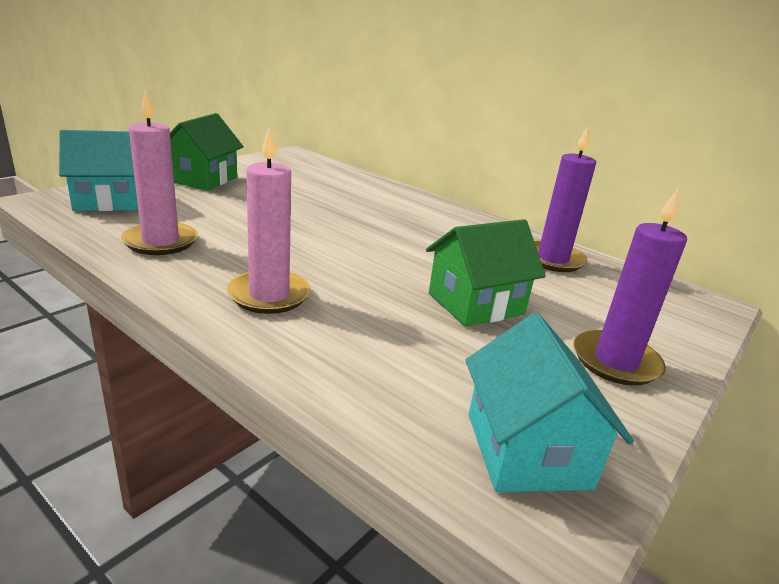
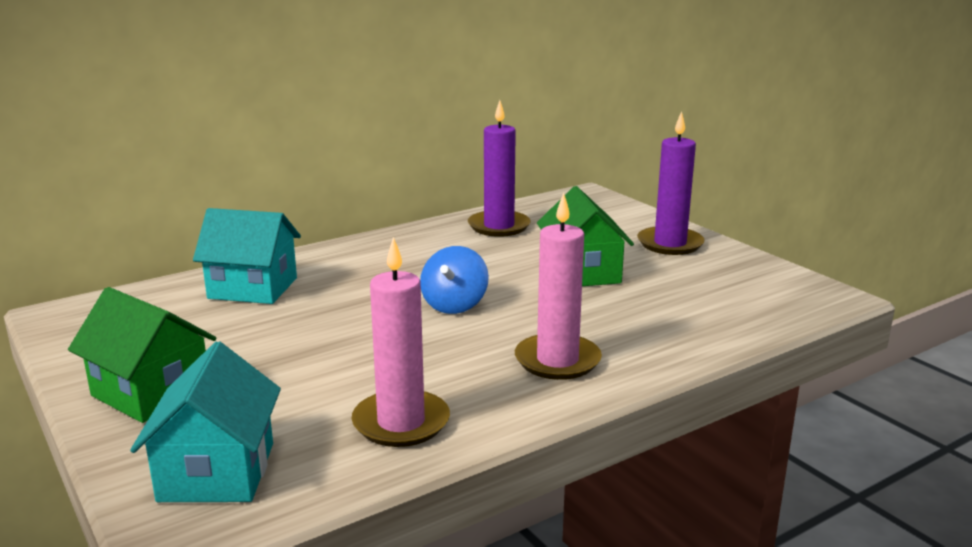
camera: 70 degrees left, 5 degrees down
(361, 249) = (454, 305): none -> blue spinning top
(527, 450) = (772, 291): turquoise house -> turquoise house (253, 288)

